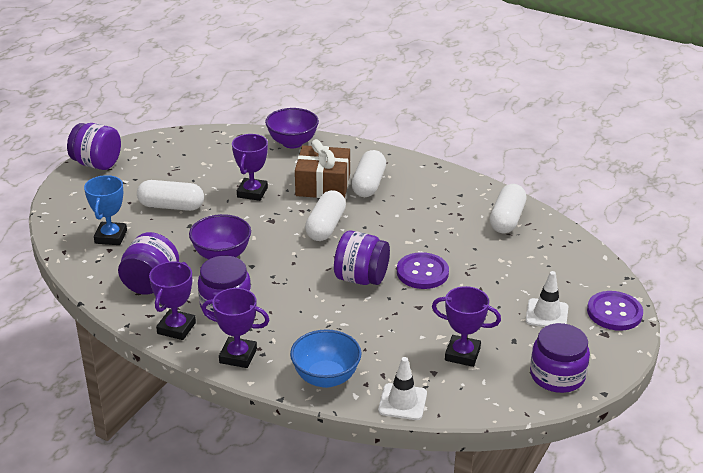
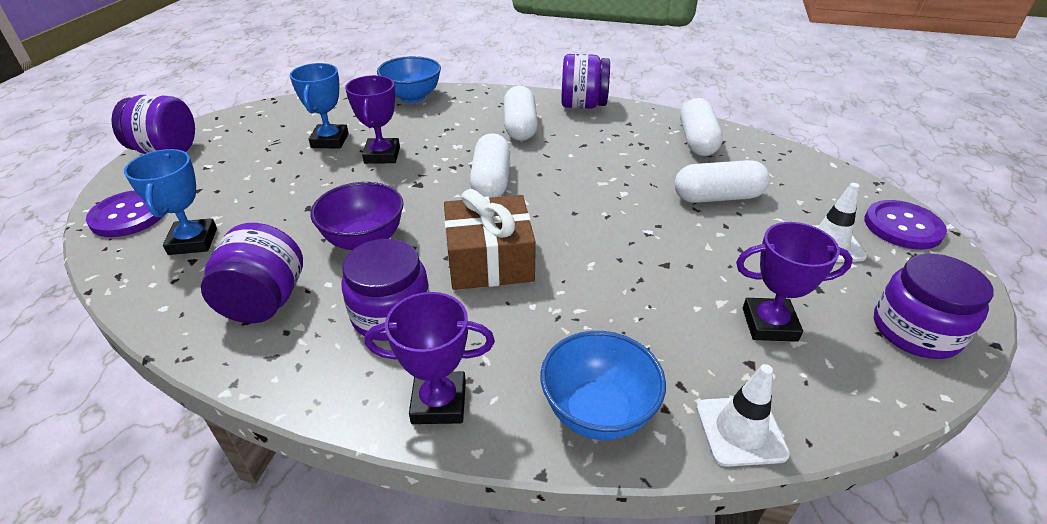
camera: 15 degrees left, 5 degrees up
(171, 206) = (277, 187): white capsule -> white capsule (717, 197)
(176, 328) = (321, 371): purple trophy -> none
(216, 174) = (330, 141): none -> blue trophy
(292, 143) = (412, 97): purple bowl -> blue bowl
(323, 185) = (466, 135): brown gift -> brown gift (489, 260)
(361, 278) = (569, 239): purple jar -> purple jar (583, 105)
(422, 272) = (642, 217): purple button -> purple button (129, 215)

